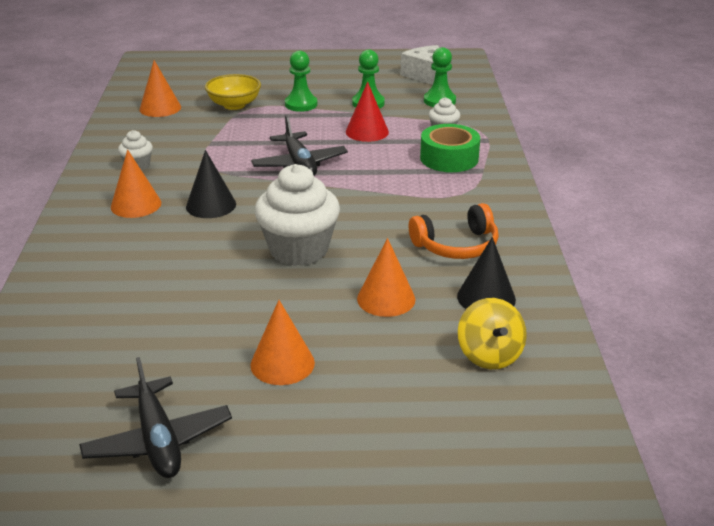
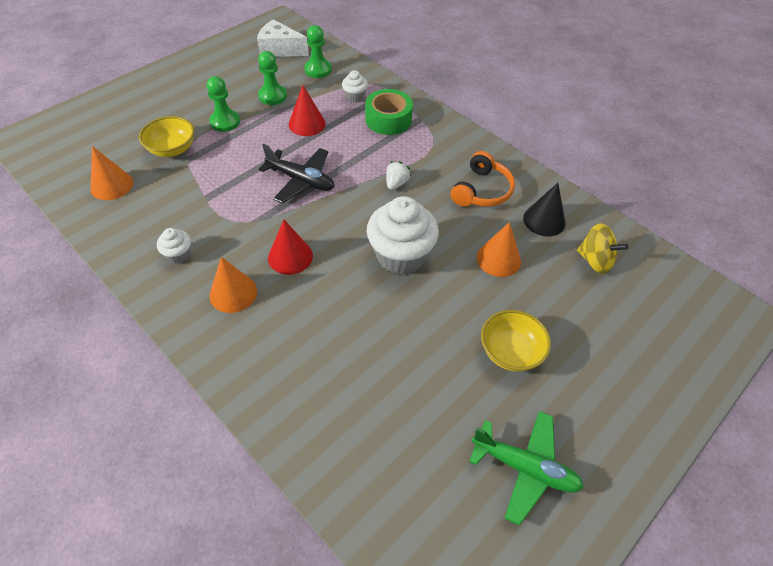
camera: 45 degrees left, 20 degrees up
(158, 440) = (525, 468): black plane -> green plane
(211, 205) = (290, 256): black cone -> red cone
(282, 363) = (510, 352): orange cone -> yellow bowl
(379, 203) = (396, 183): none -> white strawberry

